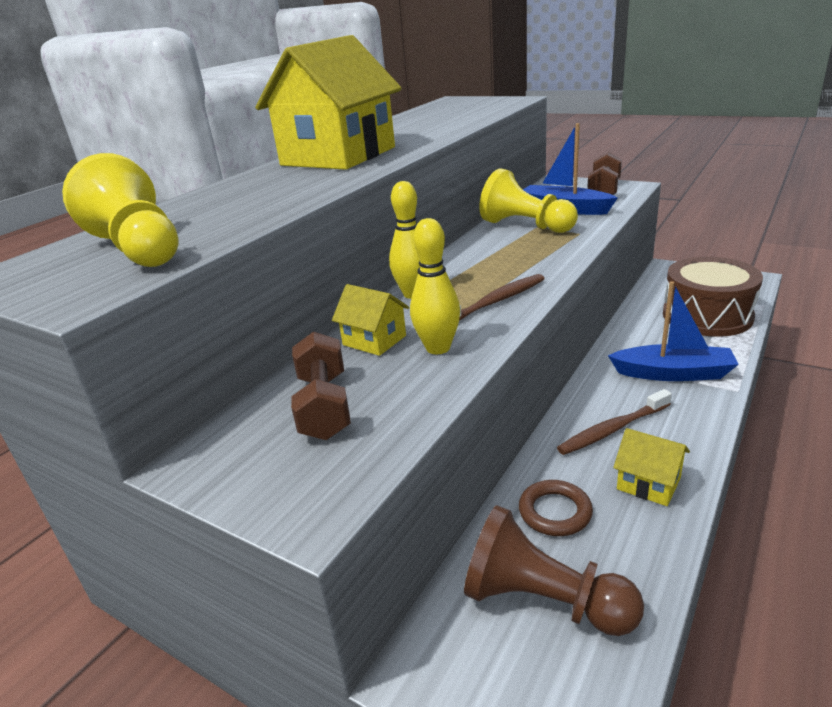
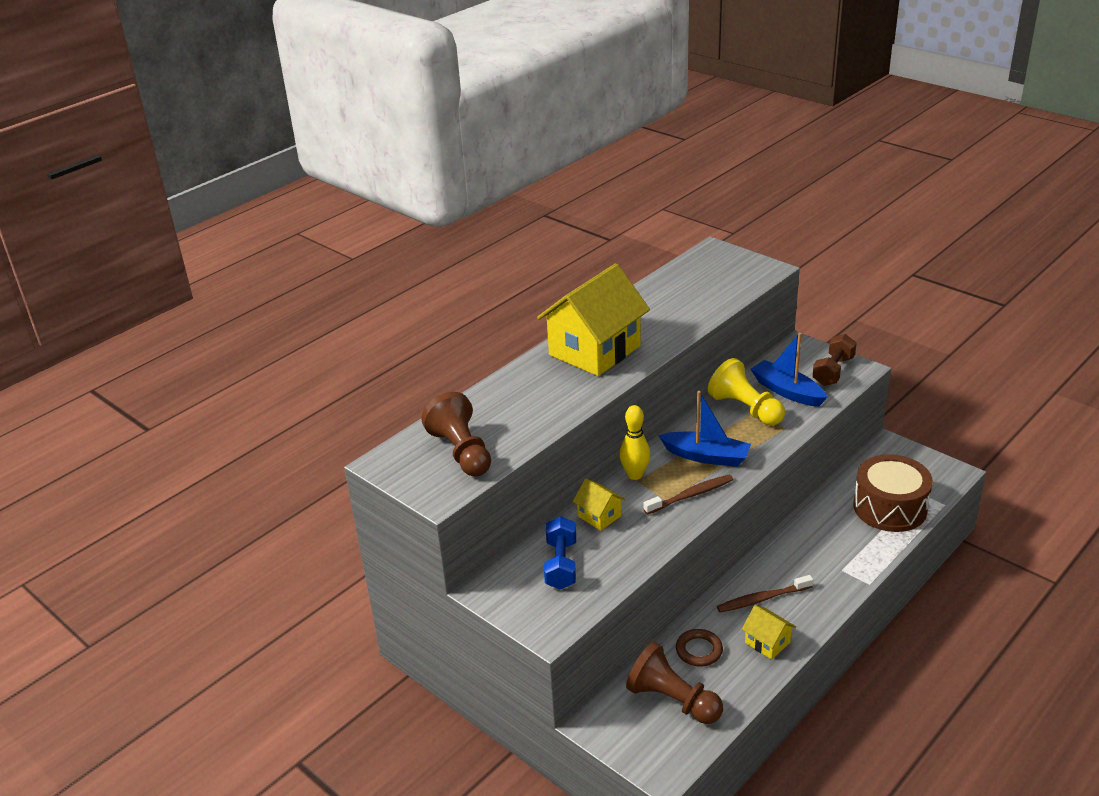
camera: 10 degrees right, 5 degrees up
(138, 248) = (461, 452): yellow pawn -> brown pawn
(324, 406) = (561, 565): brown dumbbell -> blue dumbbell
(438, 348) = (640, 531): yellow bowling pin -> none
(673, 373) = (830, 560): blue boat -> blue boat (706, 456)

